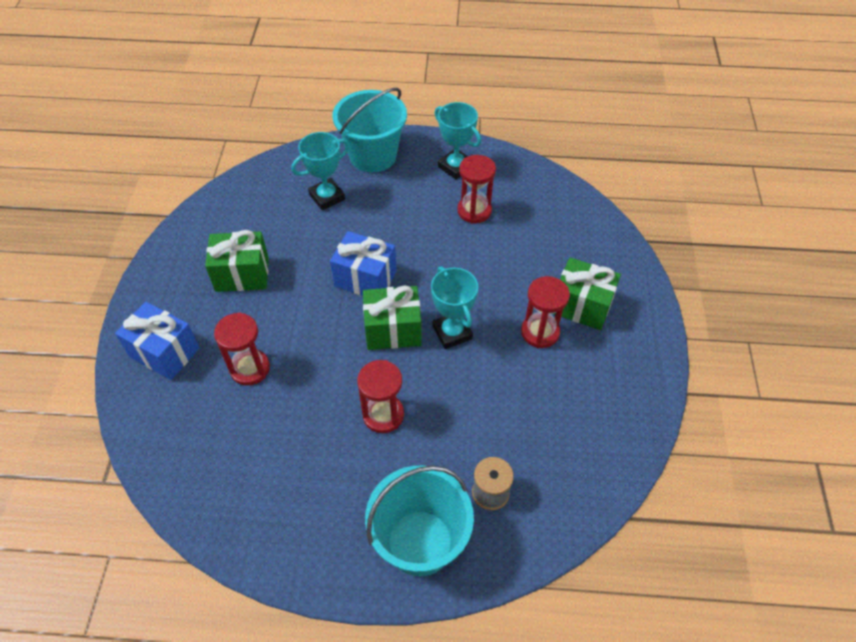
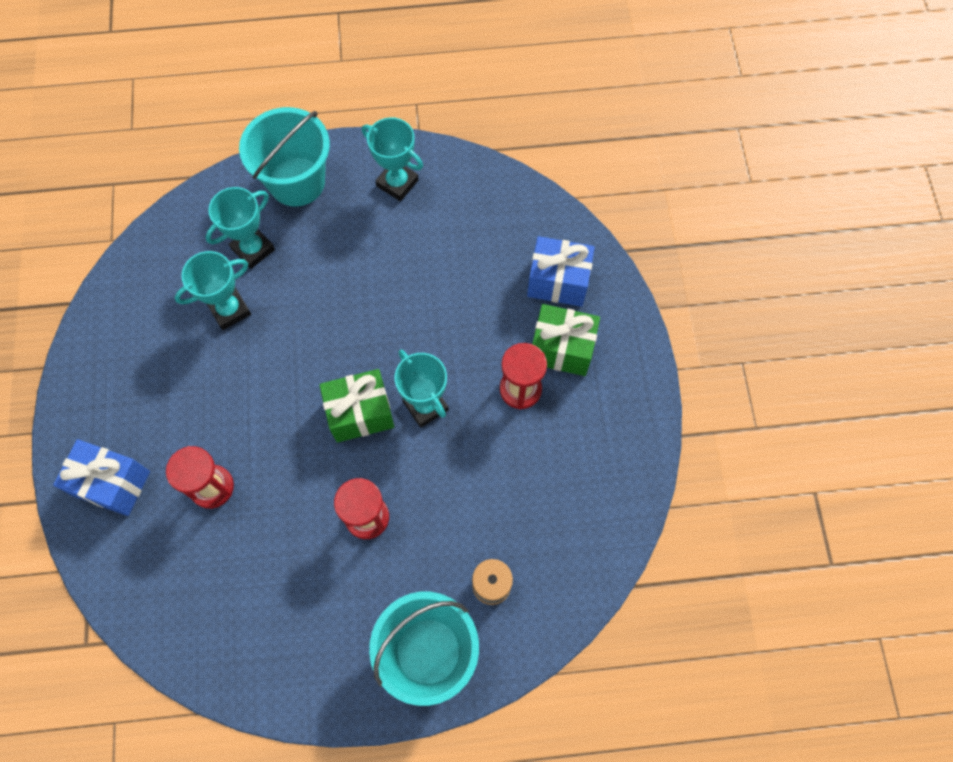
camera: 10 degrees left, 15 degrees up
(242, 274) = (176, 370): green gift -> none
(297, 237) = (229, 310): none -> turquoise trophy
(365, 279) = (318, 353): blue gift -> blue gift (558, 282)
(474, 211) = (427, 242): red hourglass -> none

